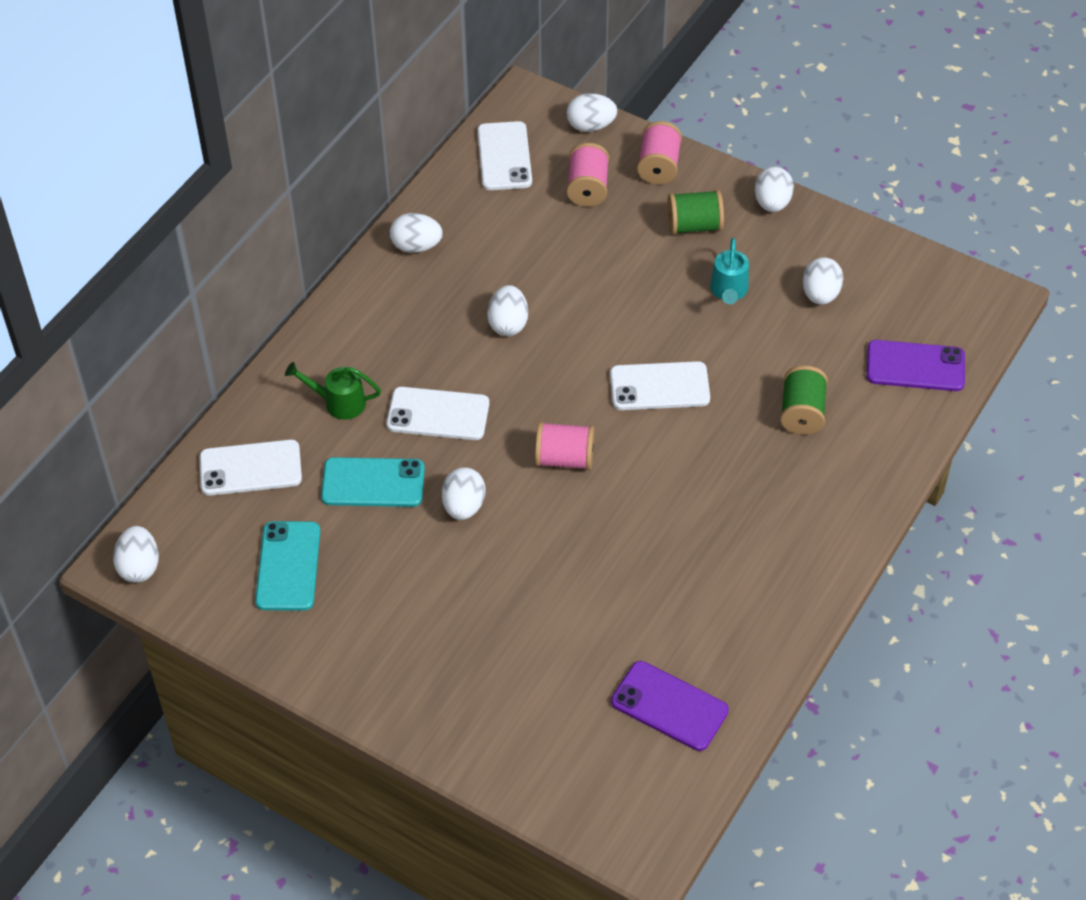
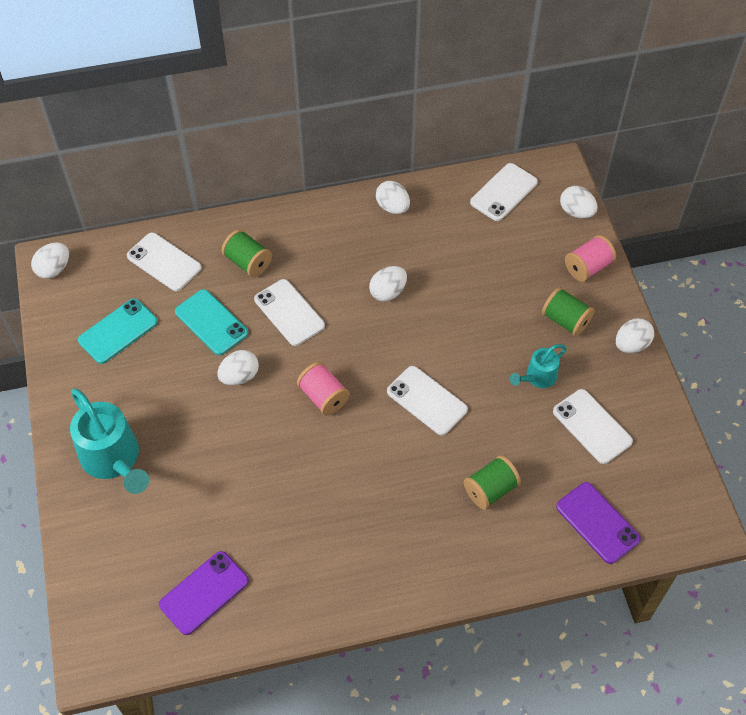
camera: 45 degrees right, 5 degrees up
(338, 402) = (248, 262): green watering can -> green spool
(439, 676) = (114, 460): none -> turquoise watering can
(587, 188) = (529, 248): pink spool -> none
(669, 706) = (204, 593): purple phone -> purple phone turned 60 degrees clockwise
(820, 295) = (592, 426): white egg -> white phone

